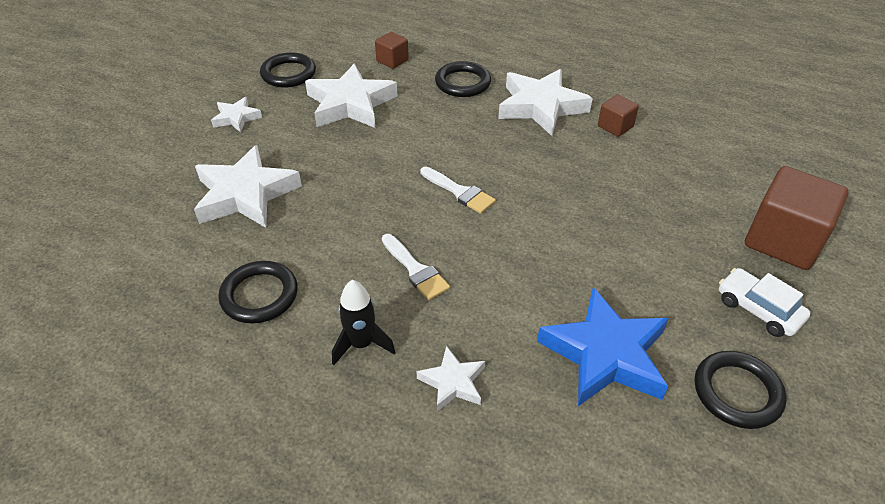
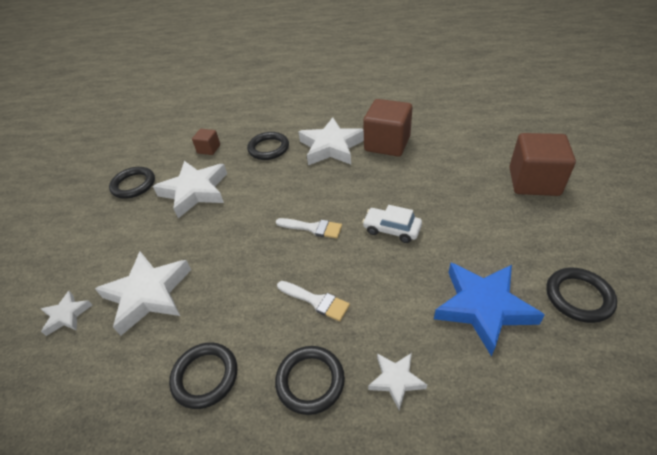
camera: 20 degrees left, 0 degrees up
(236, 118) = (108, 234): white star -> white star (66, 315)
(361, 344) = (310, 381): black rocket -> black ring
(615, 126) = (387, 144): brown cube -> brown cube, size x2.00
(758, 309) = (551, 233): white car -> white car (391, 229)

